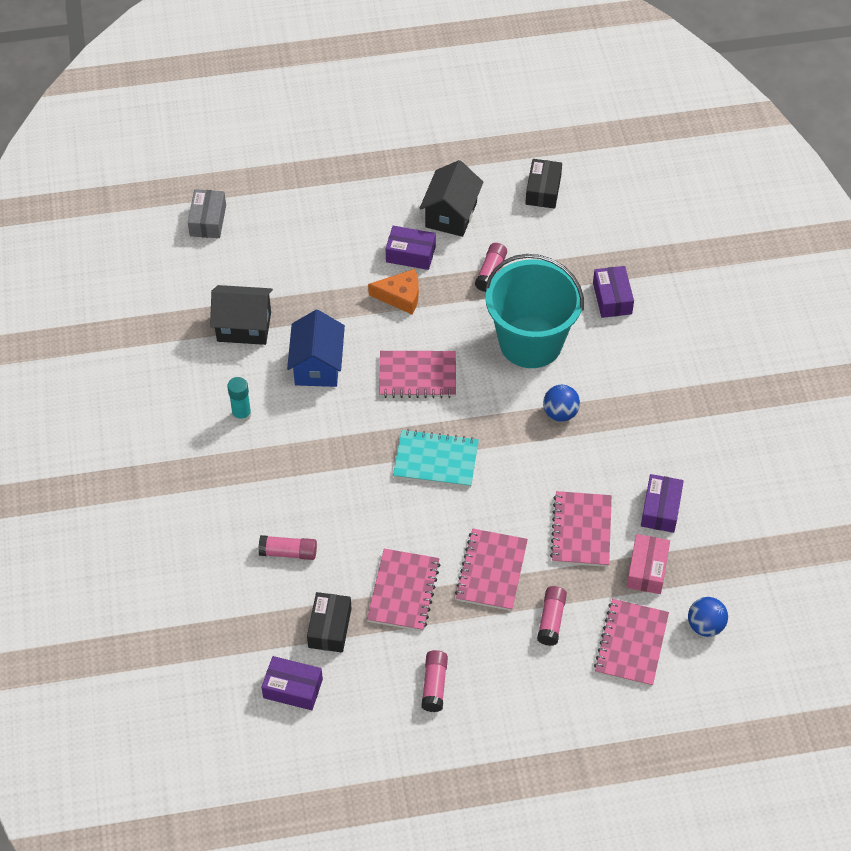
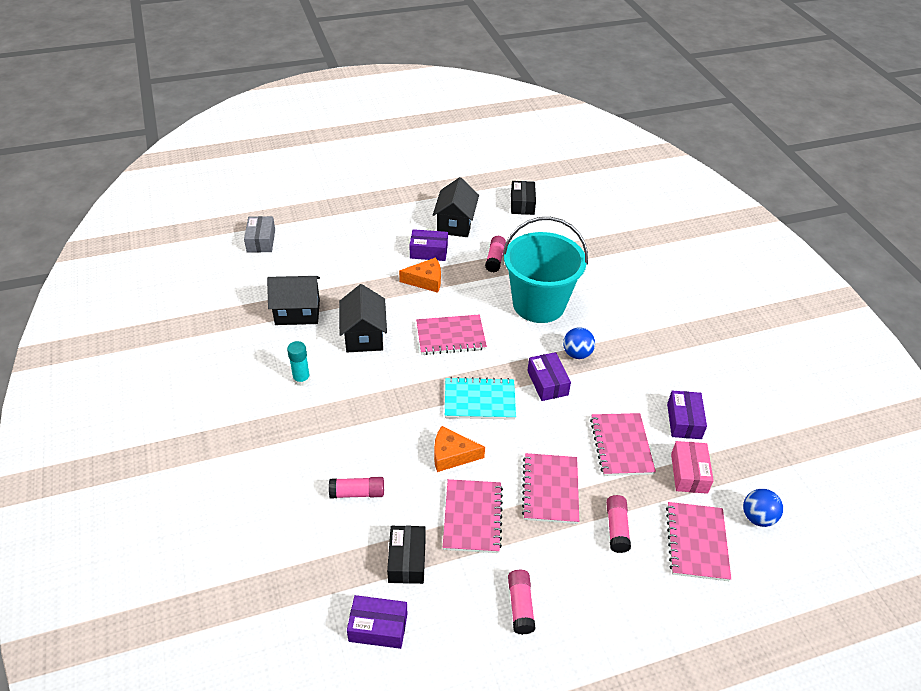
camera: 10 degrees left, 10 degrees down
(317, 365) = (364, 336): blue house -> black house
(394, 521) = (452, 455): none -> orange cheese
(612, 298) = (595, 269): purple box -> purple box (547, 383)

